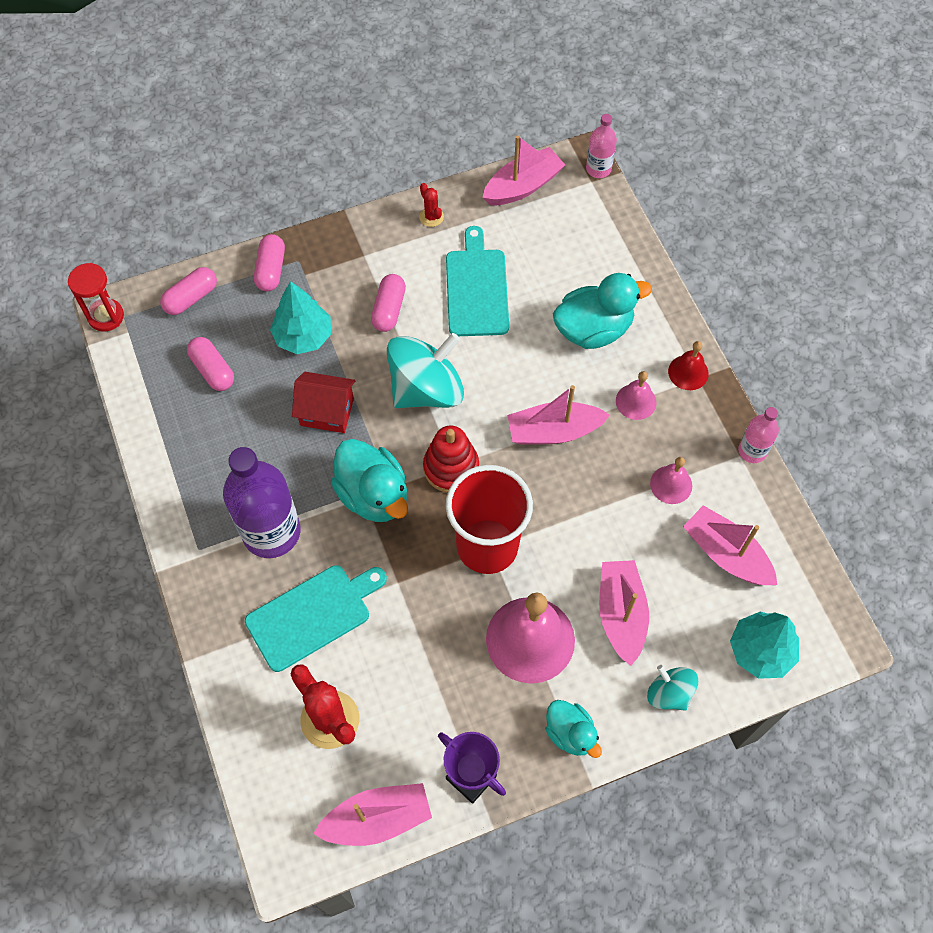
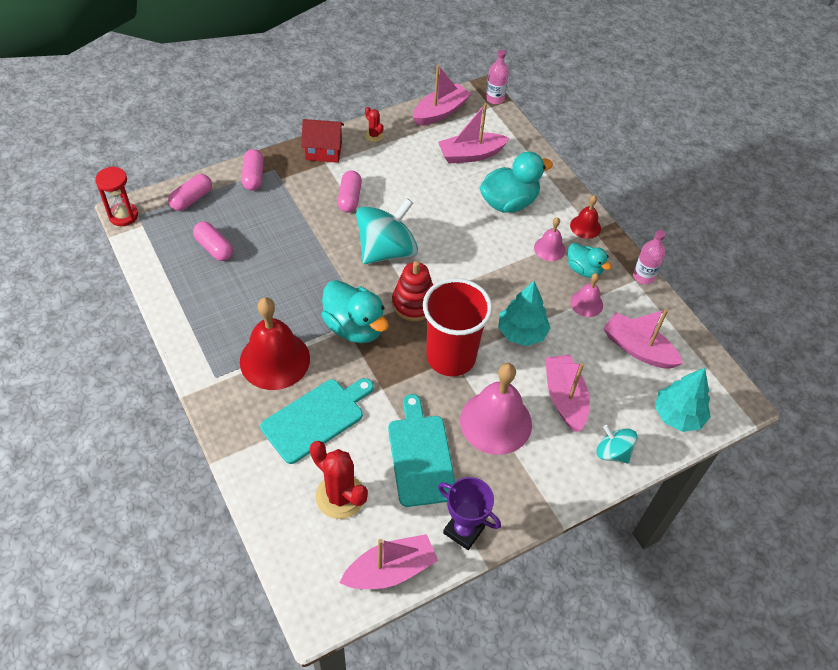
camera: 10 degrees left, 10 degrees down
(271, 532) = (275, 360): purple bottle -> red bell
(303, 336) = (284, 220): turquoise tree -> turquoise tree (521, 332)
(327, 412) = (309, 271): red house -> red house (323, 151)
(477, 288) = (415, 180): turquoise cutting board -> turquoise cutting board (421, 456)
(554, 431) = (490, 273): pink boat -> pink boat (471, 155)
(570, 733) = (539, 489): turquoise duck -> turquoise duck (584, 269)

